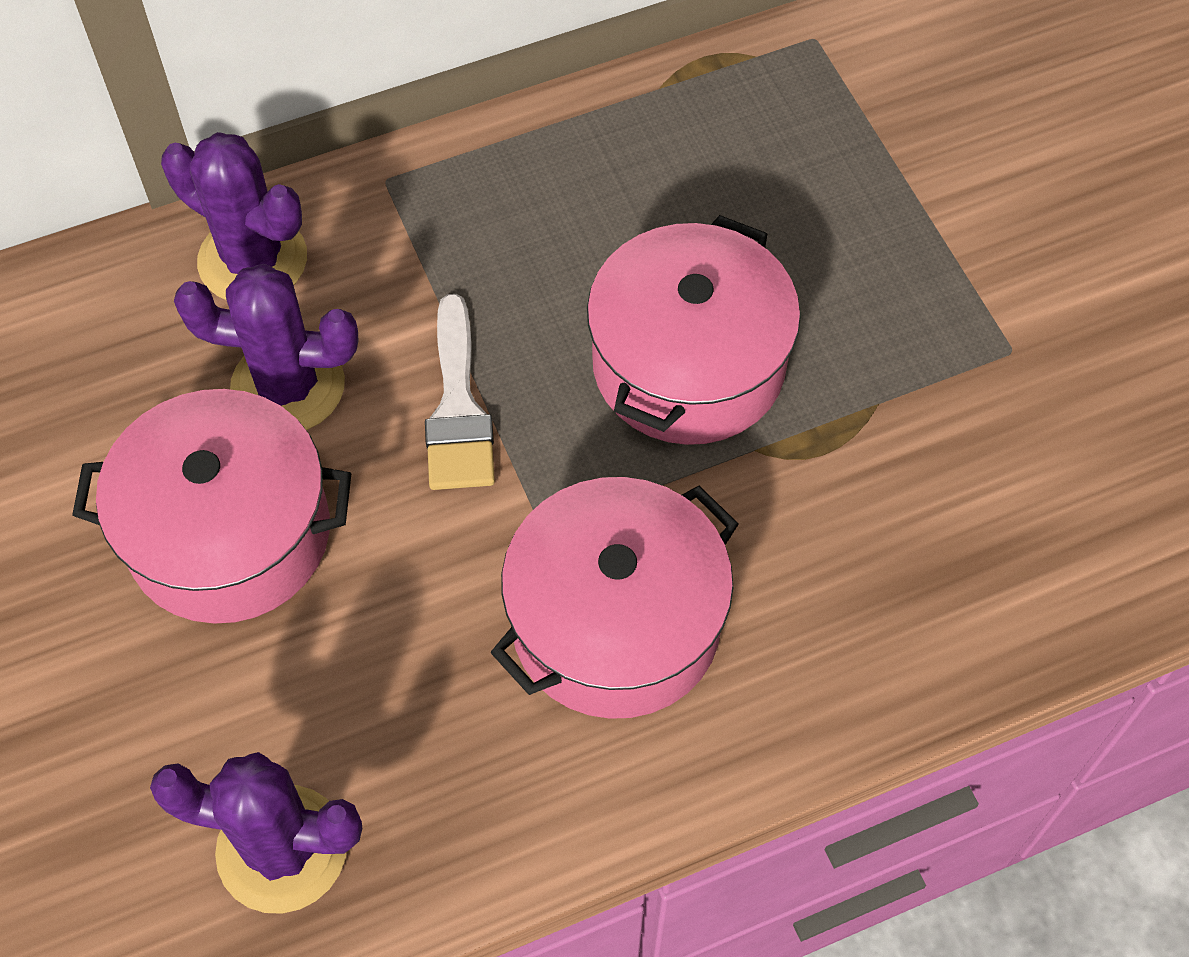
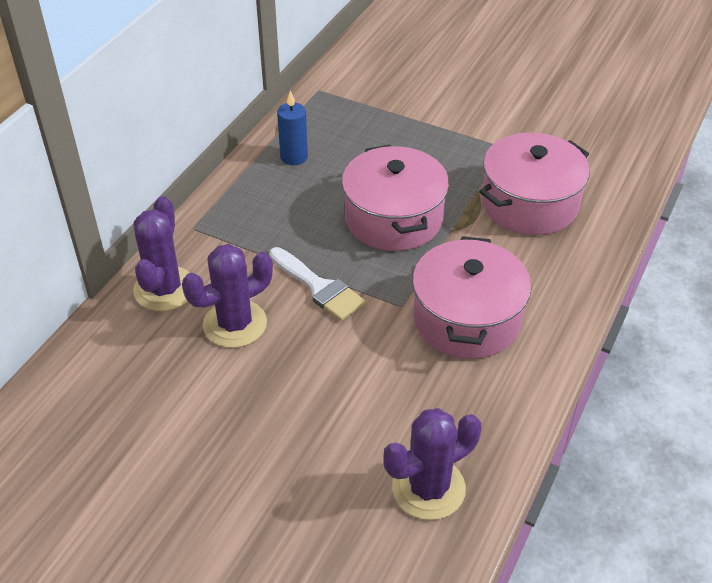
camera: 40 degrees left, 15 degrees down
(229, 533) = (271, 392): pink pot -> pink pot (529, 203)
(253, 260) = (165, 289): purple cactus -> purple cactus turned 75 degrees counterclockwise
(649, 146) = (294, 157): none -> blue candle

